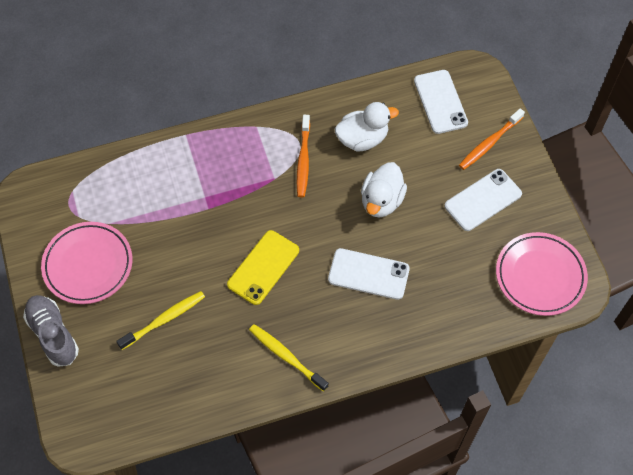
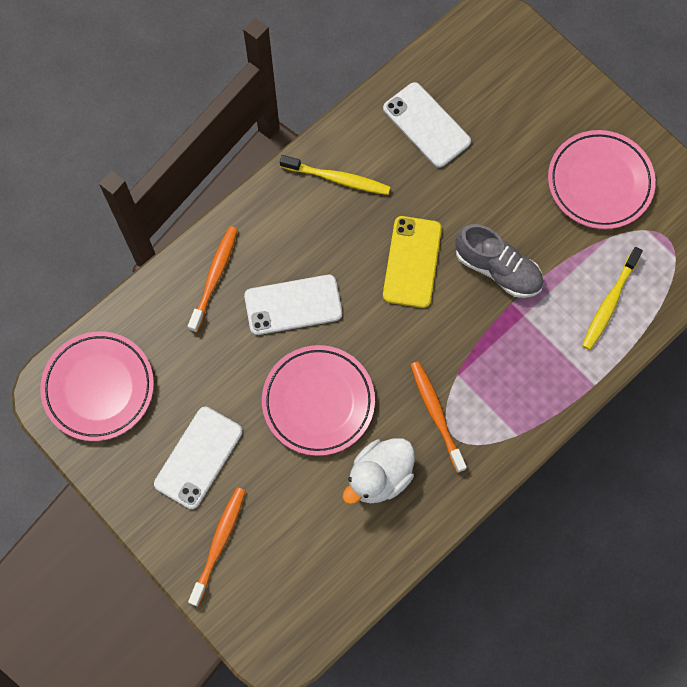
camera: 155 degrees right, 10 degrees up
(53, 334) = (585, 99): grey shoe -> grey shoe (497, 269)
(164, 320) = (484, 161): yellow toothbrush -> yellow toothbrush (609, 303)
(381, 201) = (318, 402): white duck -> pink plate
(420, 320) = (214, 277): none -> orange toothbrush
(440, 102) = (305, 579): white phone -> white phone (426, 125)

